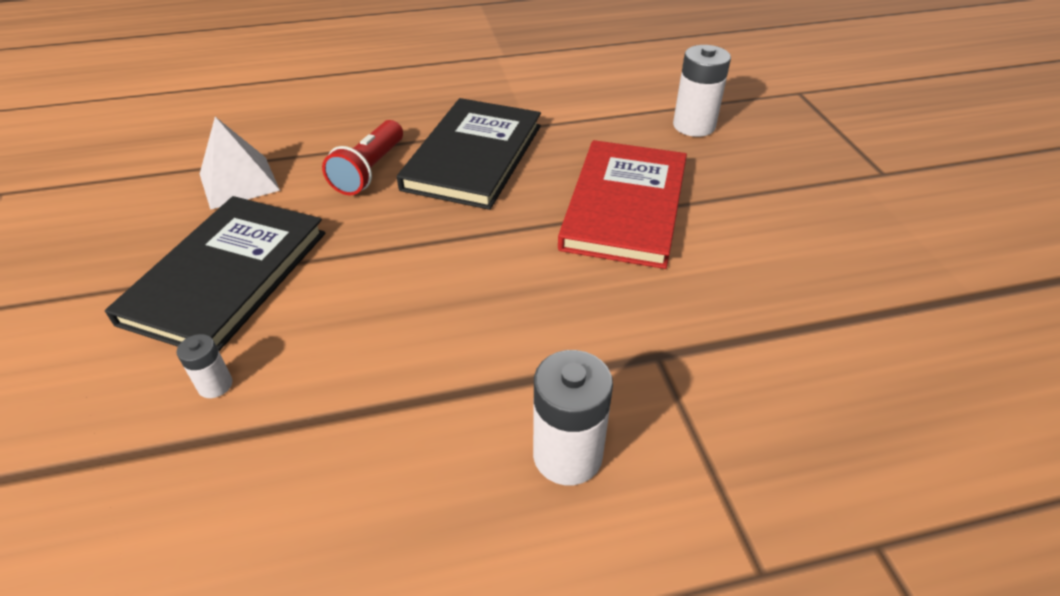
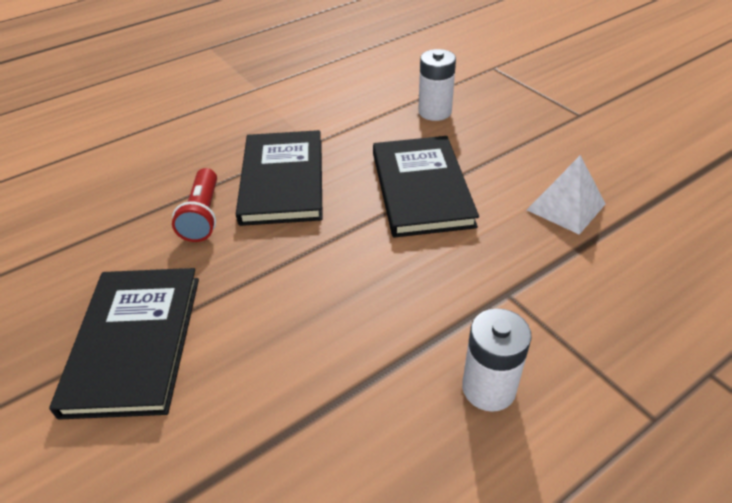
camera: 20 degrees left, 0 degrees up
(215, 385) = (184, 436): white battery -> none
(239, 182) = (91, 257): white pyramid -> white pyramid (566, 207)
(624, 206) = (421, 189): red book -> black book

